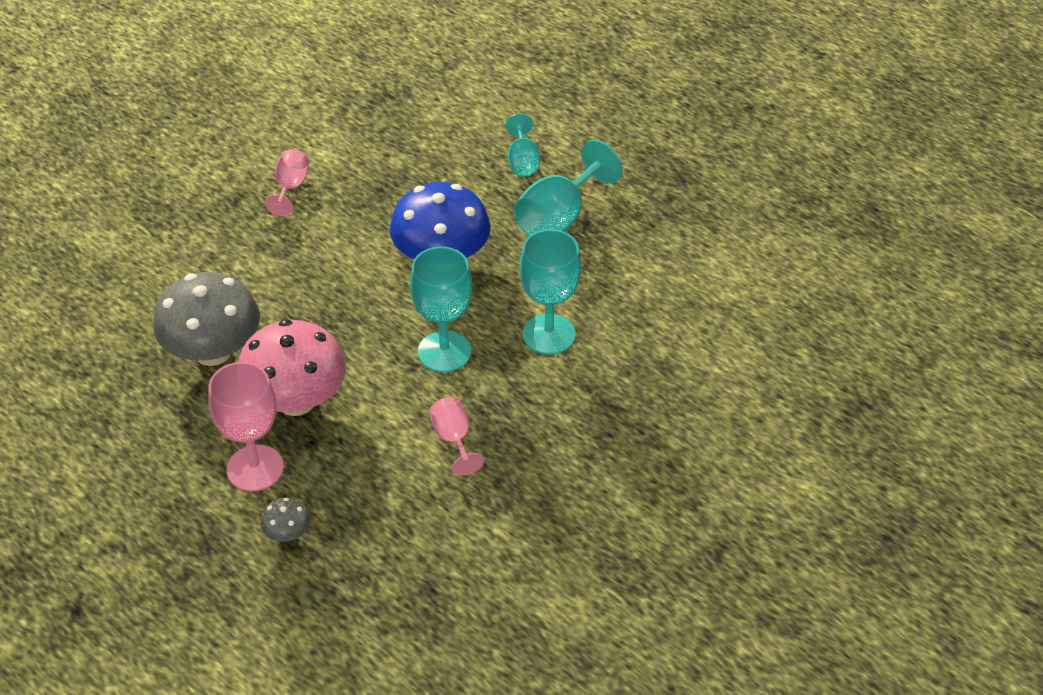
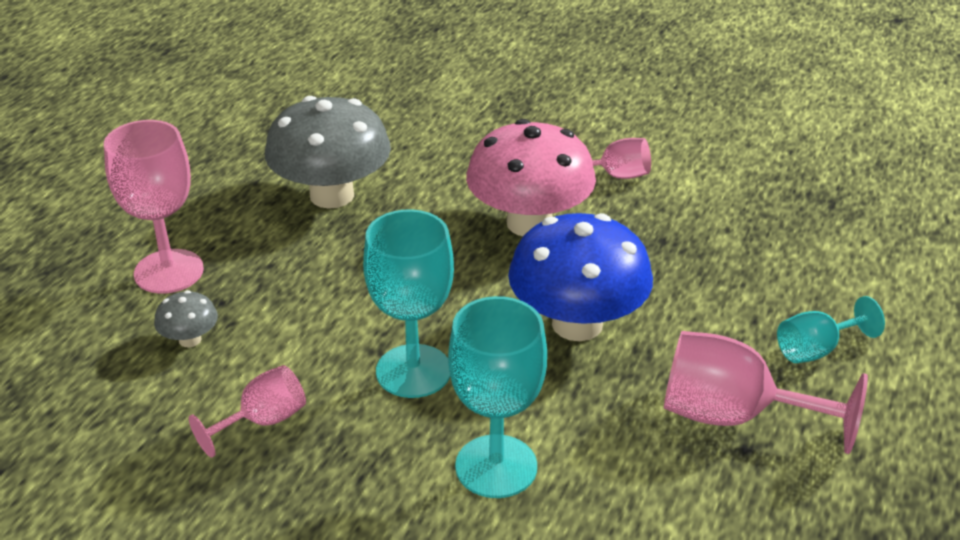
camera: 70 degrees right, 10 degrees down
(287, 533) = (75, 322): grey mushroom -> grey mushroom (190, 339)
(296, 401) = (281, 272): pink mushroom -> pink mushroom (529, 223)
(559, 217) = (734, 416): turquoise goblet -> pink goblet

